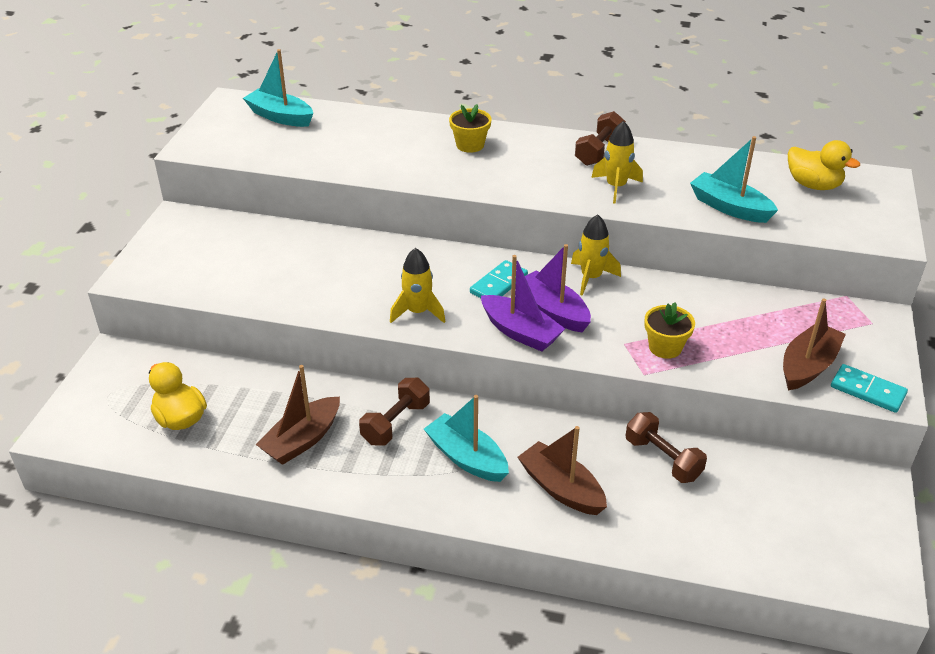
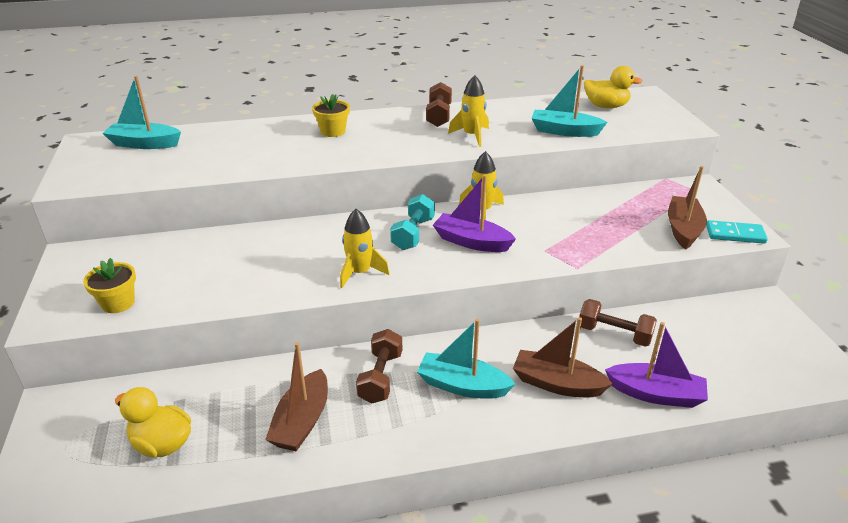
camera: 25 degrees left, 5 degrees down
(499, 284) = (413, 234): turquoise domino -> turquoise dumbbell
(520, 332) = (458, 264): purple boat -> purple boat (656, 394)
(665, 347) = (576, 244): yellow flower pot -> yellow flower pot (118, 303)

